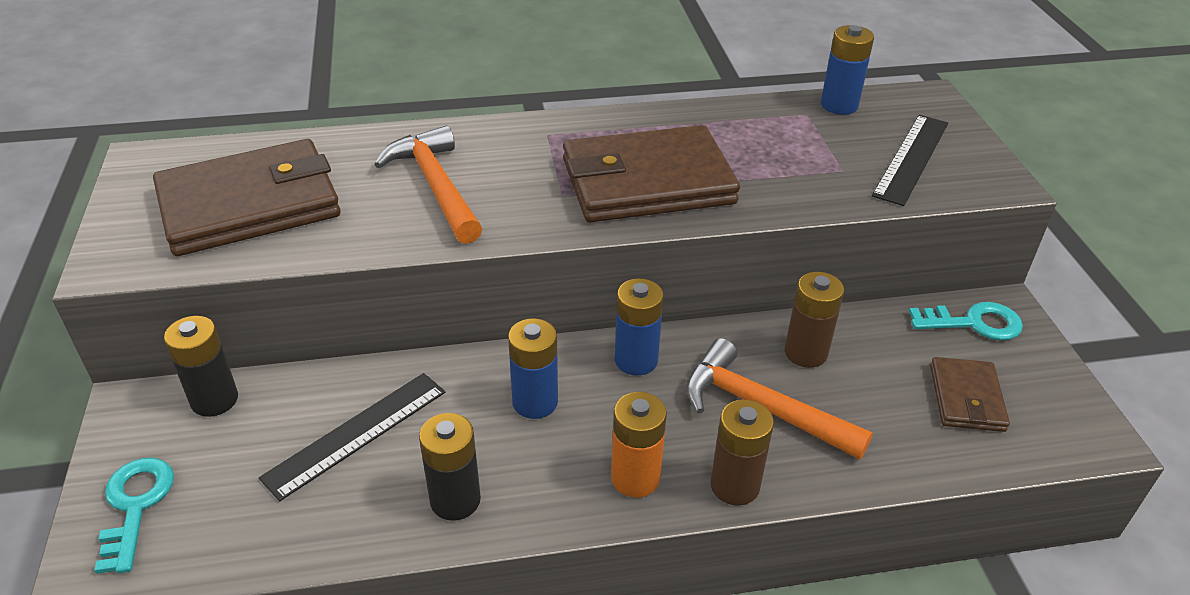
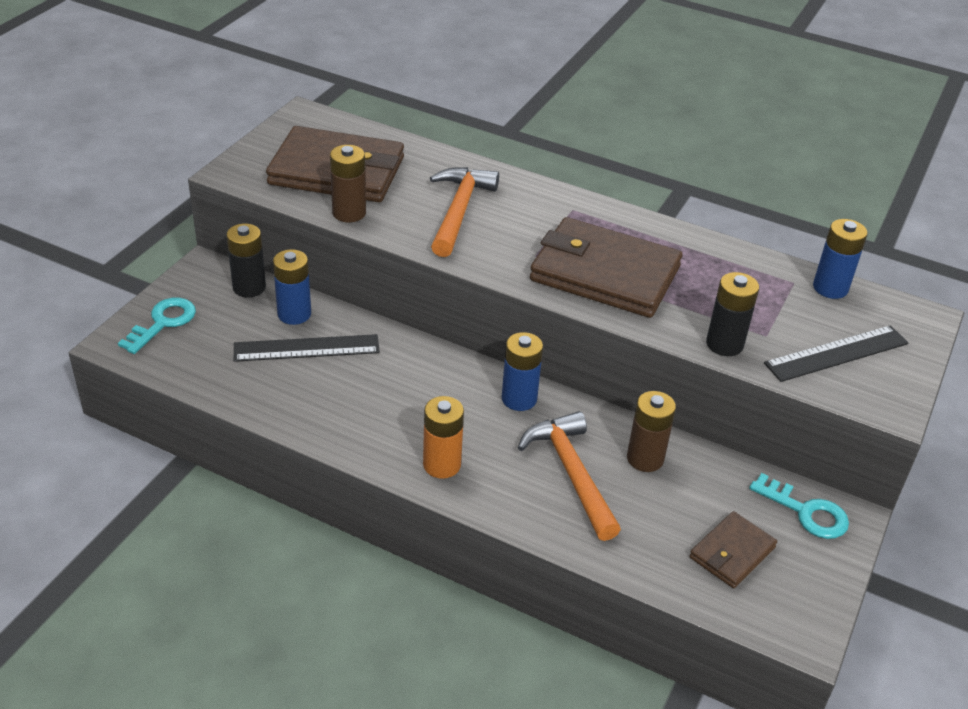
camera: 35 degrees right, 0 degrees up
(455, 500) = (325, 415): black battery -> black battery (724, 344)
(535, 402) = (427, 388): blue battery -> blue battery (294, 314)
(735, 486) = (499, 505): brown battery -> brown battery (349, 213)

